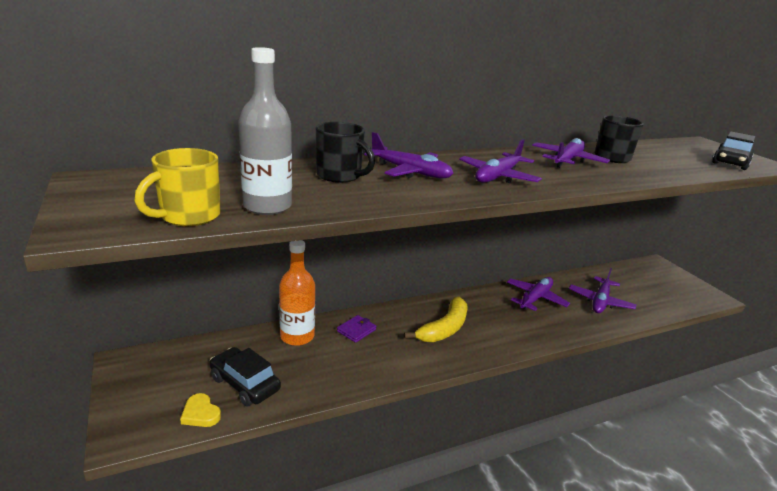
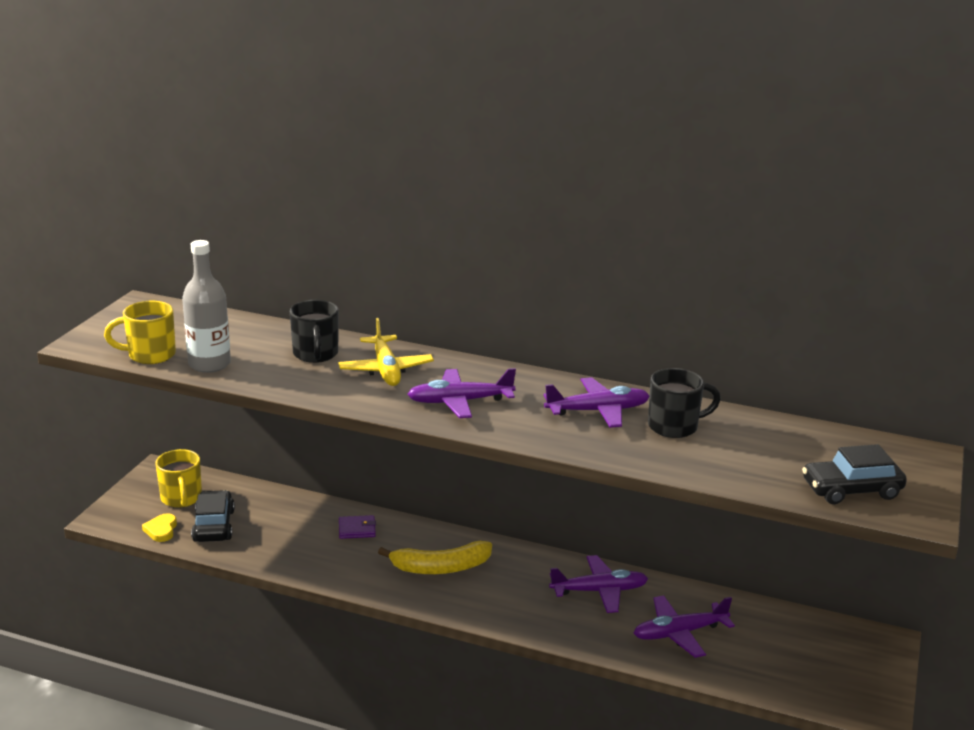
camera: 45 degrees right, 0 degrees up
(182, 376) = (181, 498): none -> yellow mug
(297, 336) = (301, 510): orange bottle -> none
(410, 172) = (386, 369): purple plane -> yellow plane

